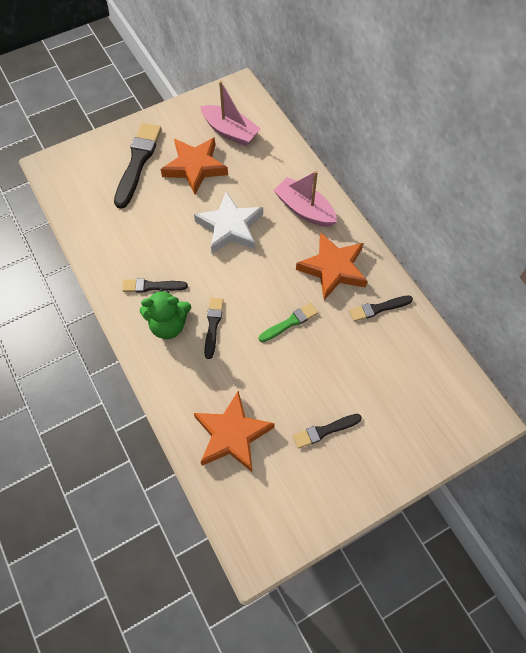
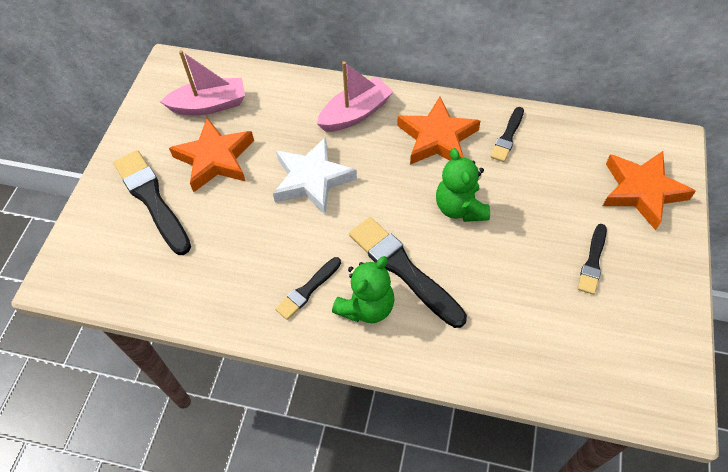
camera: 45 degrees left, 5 degrees down
(213, 325) = (403, 269): black brush -> black brush, size x1.81
(232, 435) = (535, 338): orange star -> orange star (641, 191)
(290, 322) = (460, 208): green brush -> green teddy bear
(304, 209) = (355, 113): pink boat -> pink boat turned 150 degrees clockwise

